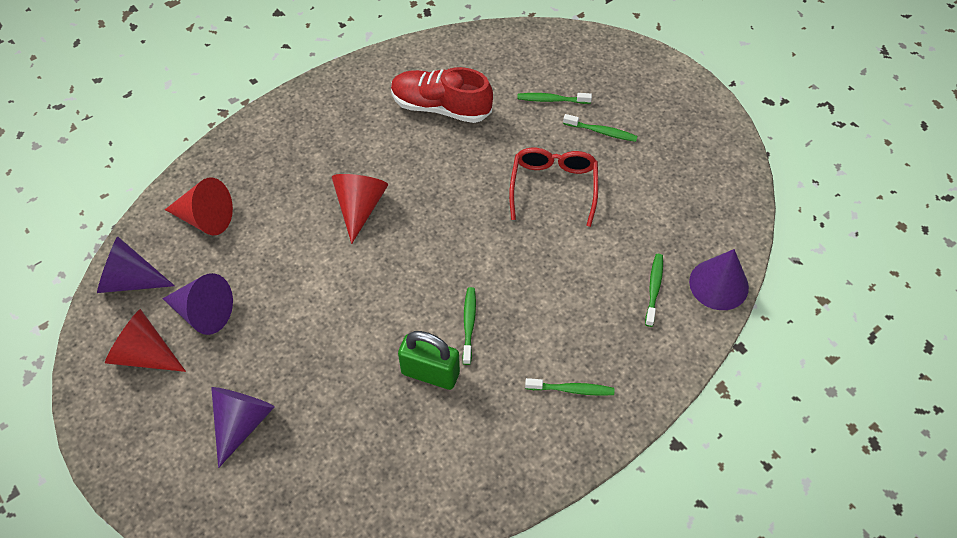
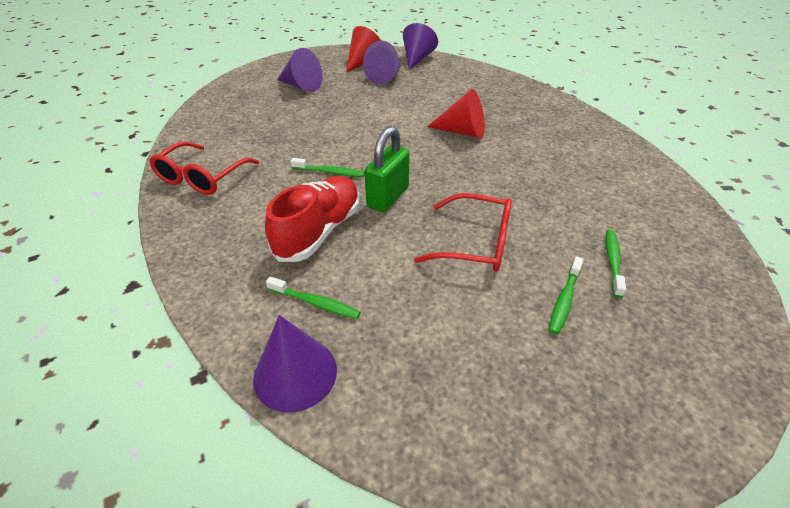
camera: 100 degrees right, 15 degrees down
(205, 218) = (460, 78): red cone -> none
(430, 373) = (295, 151): green padlock -> green padlock (388, 197)
(440, 107) = (583, 180): red shoe -> red shoe (319, 231)
(505, 457) = (202, 177): none -> red glasses
(572, 389) = (234, 220): green toothbrush -> none

